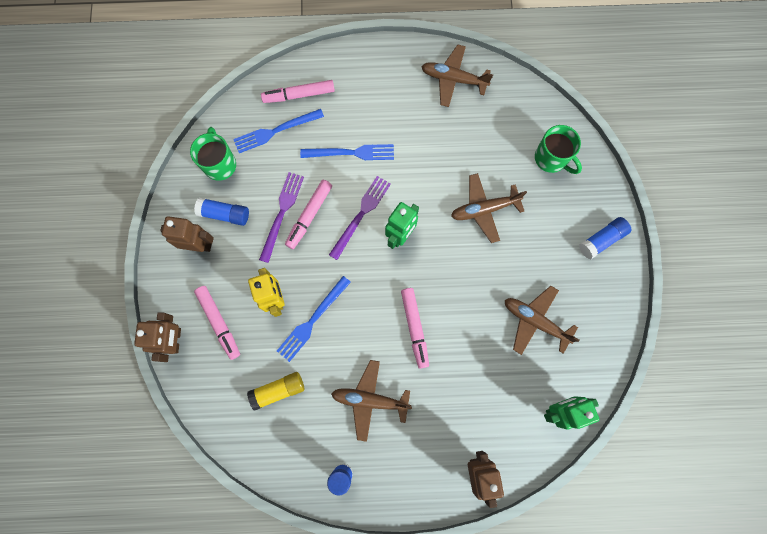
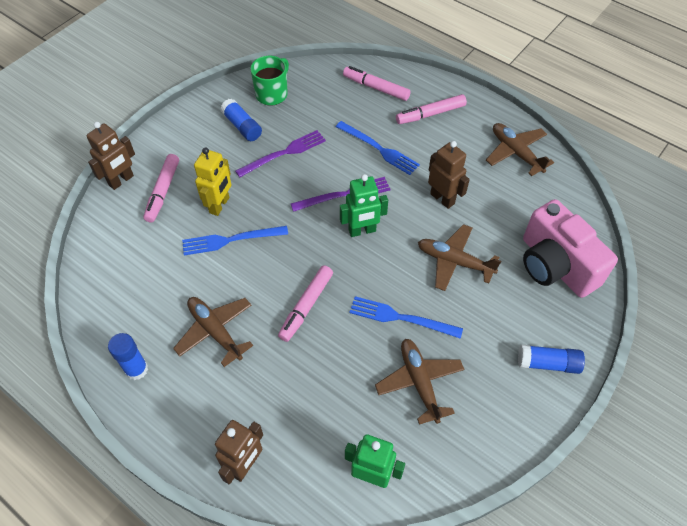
camera: 40 degrees right, 20 degrees down
(199, 245) = (203, 133): brown robot -> brown robot (442, 198)
(275, 131) = (334, 99): blue fork -> blue fork (401, 318)
(278, 390) = (154, 269): yellow glue stick -> none
(309, 216) = (303, 168): pink marker -> pink marker (430, 114)
(551, 159) = (555, 265): green mug -> pink camera

